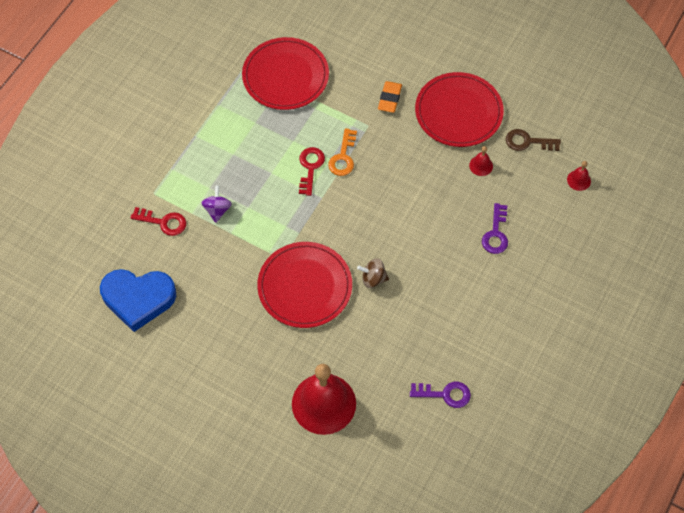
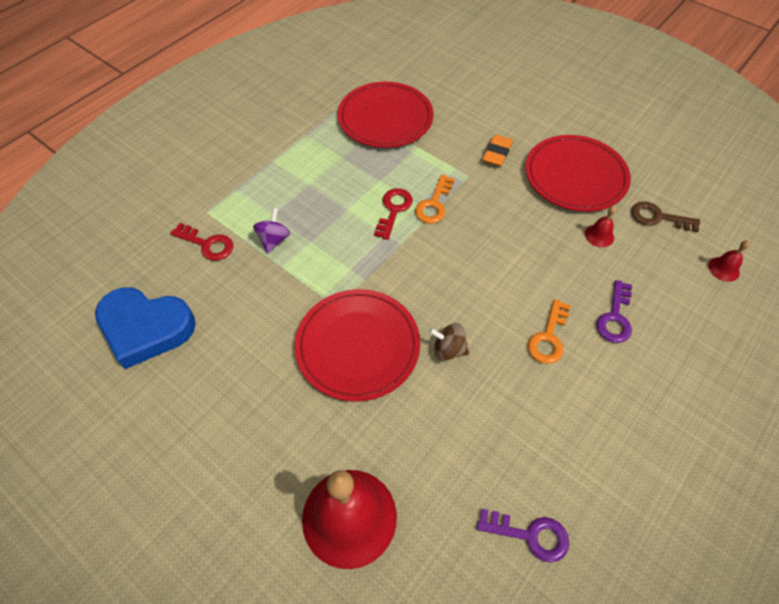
camera: 10 degrees right, 5 degrees down
(447, 257) = (548, 337): none -> orange key

